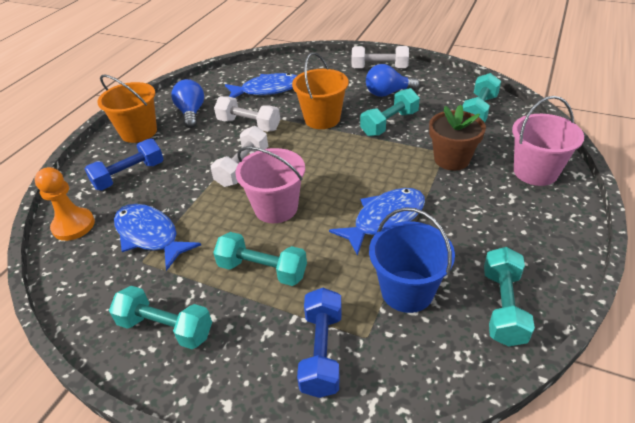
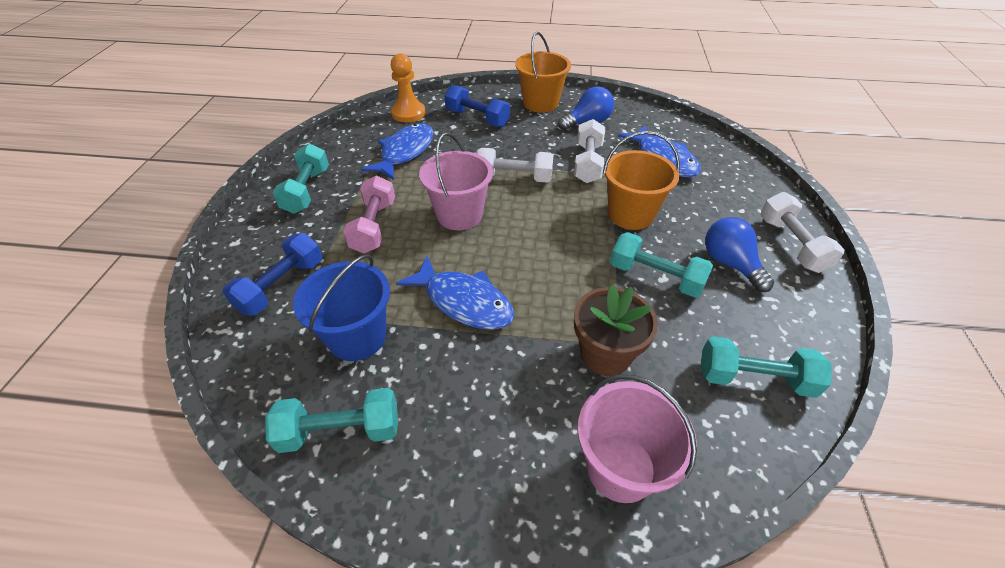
camera: 70 degrees right, 5 degrees up
(262, 270) = (374, 226): turquoise dumbbell -> pink dumbbell
(322, 351) = (281, 286): blue dumbbell -> blue dumbbell turned 45 degrees counterclockwise

